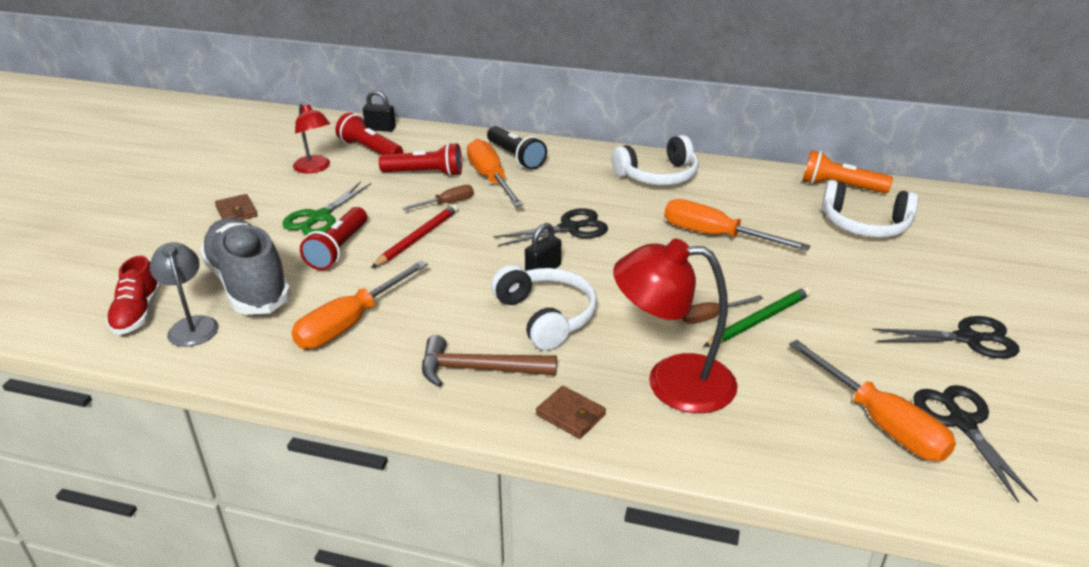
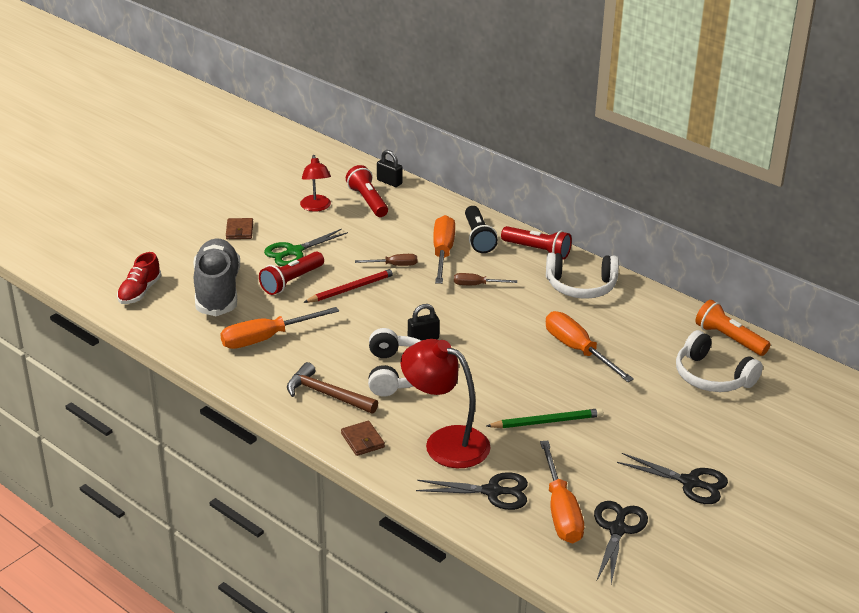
camera: 25 degrees right, 0 degrees up
(192, 325) = (168, 310): grey lamp -> none
(425, 173) = (396, 234): red flashlight -> red flashlight (537, 250)
(569, 228) = (469, 312): black scissors -> black scissors (492, 492)
(712, 317) = (514, 409): brown screwdriver -> brown screwdriver (477, 285)

